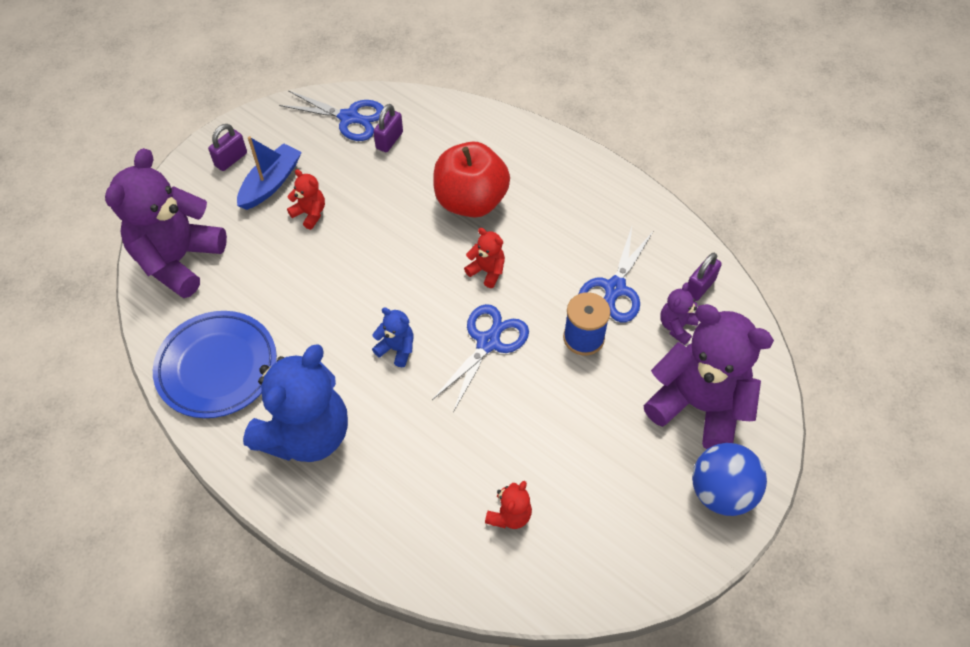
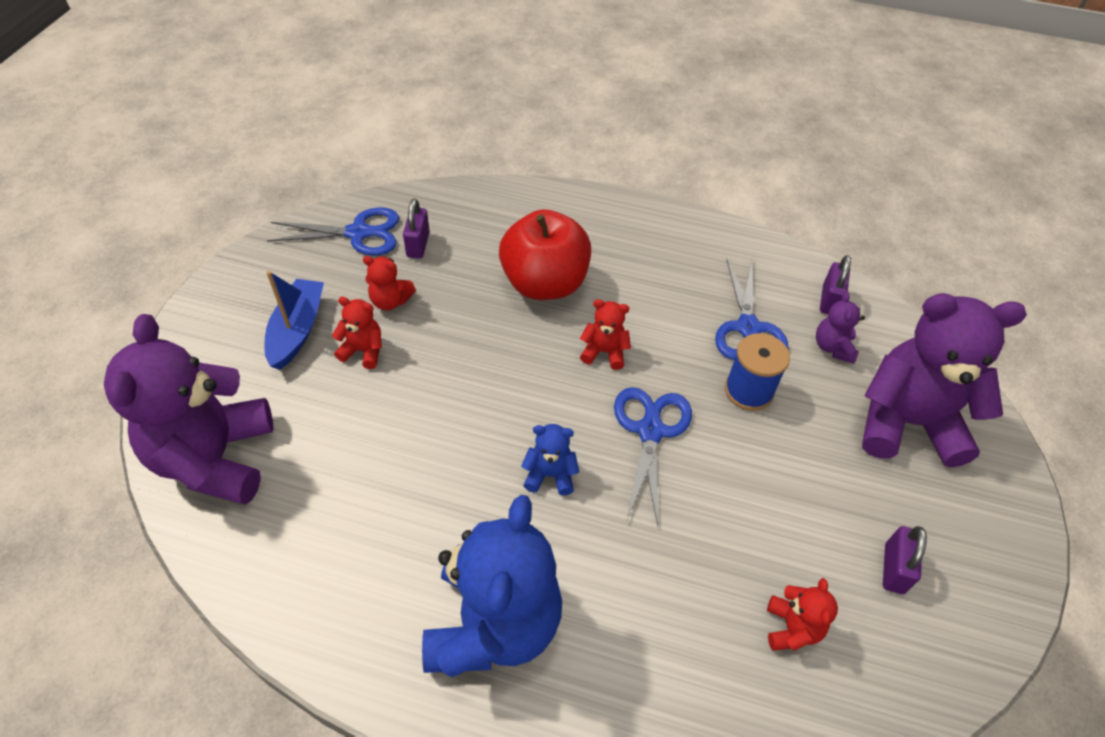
camera: 25 degrees left, 5 degrees down
(217, 367) = (331, 580): blue plate -> none
(231, 159) = (232, 317): purple padlock -> purple padlock (893, 569)
(347, 181) = (390, 301): none -> red teddy bear
(721, 492) = (989, 508): blue ball -> none

